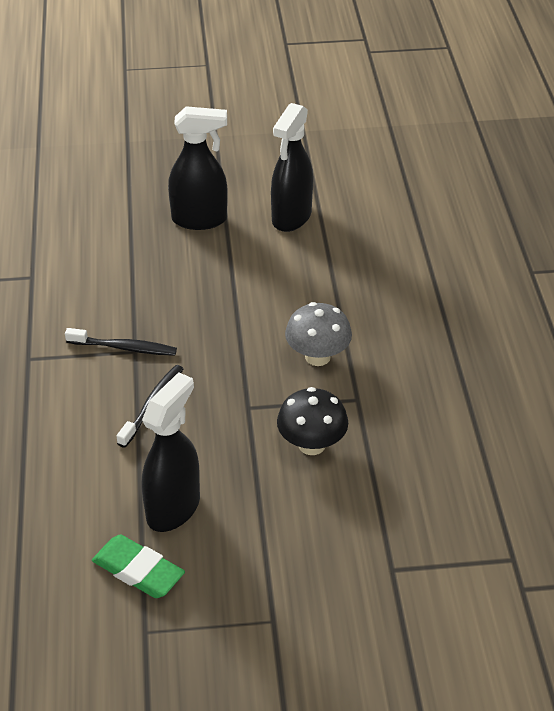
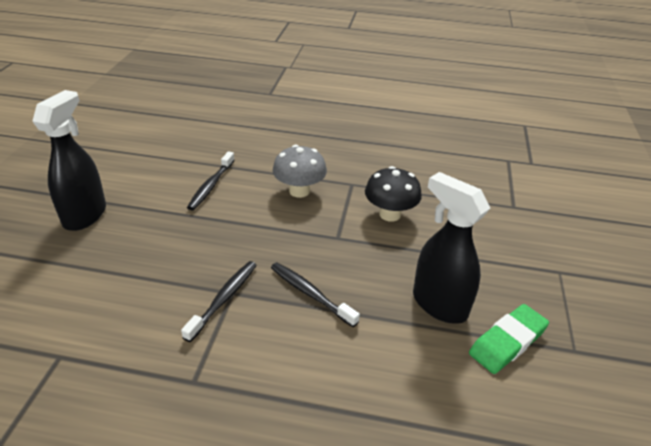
camera: 75 degrees left, 5 degrees down
(291, 217) = (131, 167): black spray bottle -> none
(291, 285) = (211, 185): none -> black toothbrush

